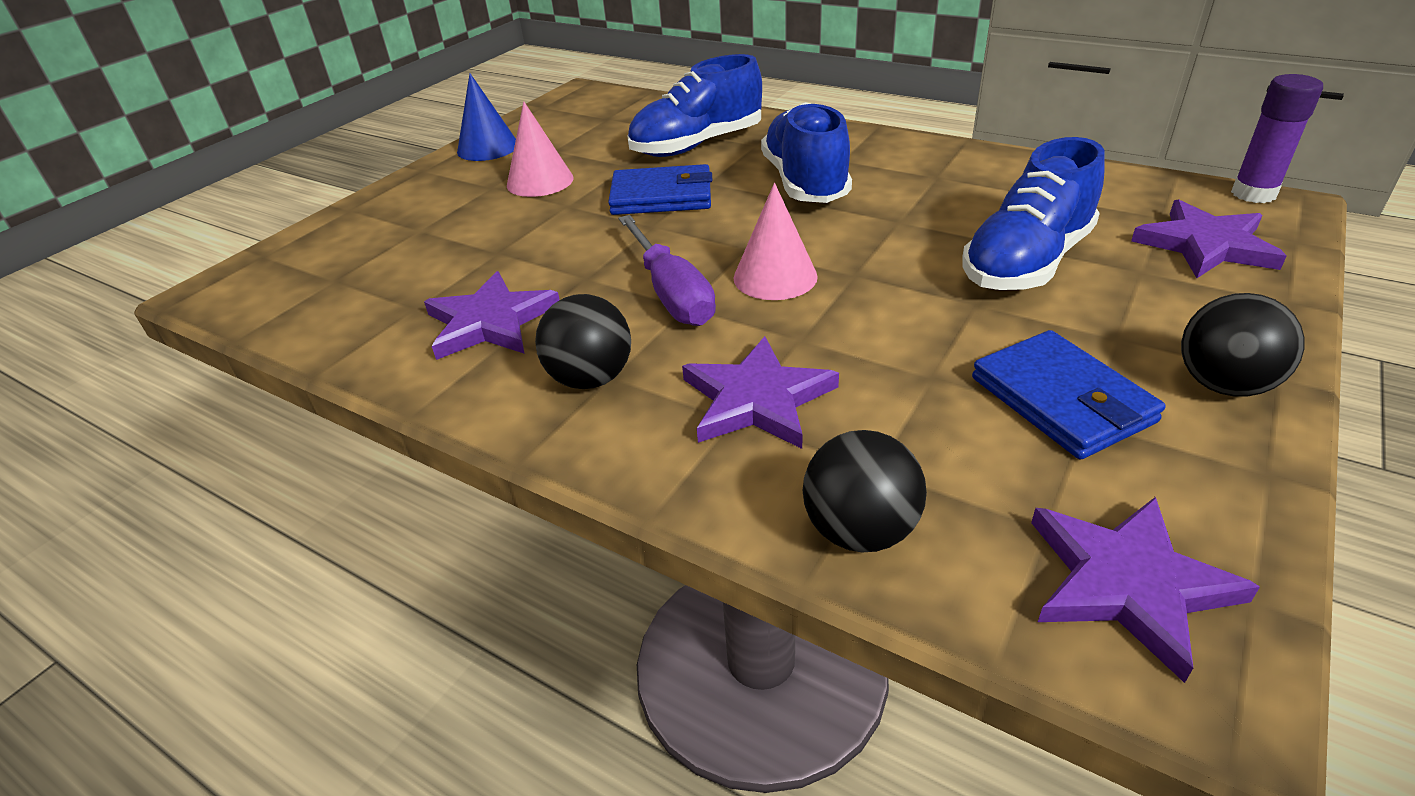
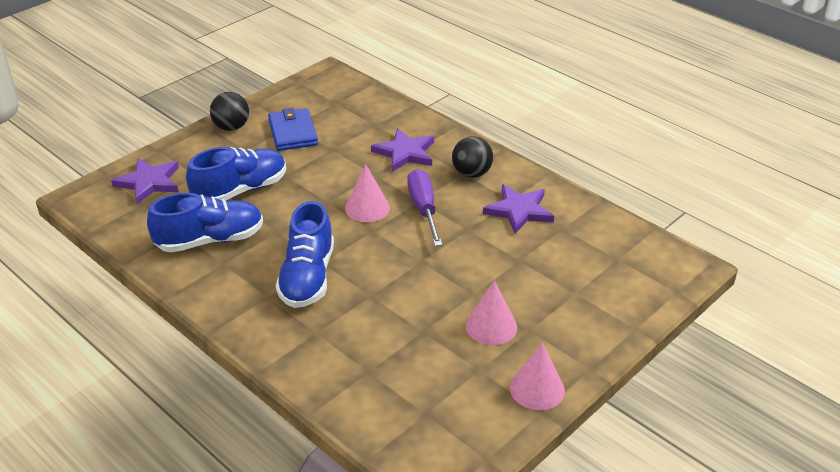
camera: 170 degrees left, 0 degrees up
(488, 148) = (537, 389): blue cone -> pink cone
(662, 196) = (406, 287): blue wallet -> none
(697, 145) = (360, 343): blue shoe -> blue shoe (210, 240)
(860, 530) = (392, 110): black ball -> none
(1128, 584) = (326, 89): purple star -> none
(1253, 194) = (77, 207): purple glue stick -> none

